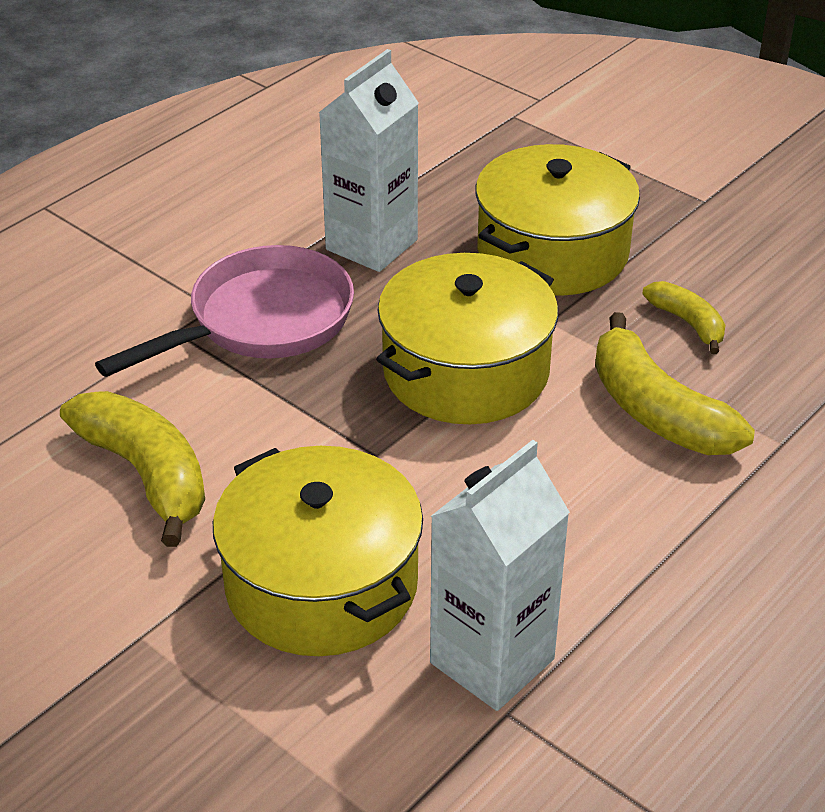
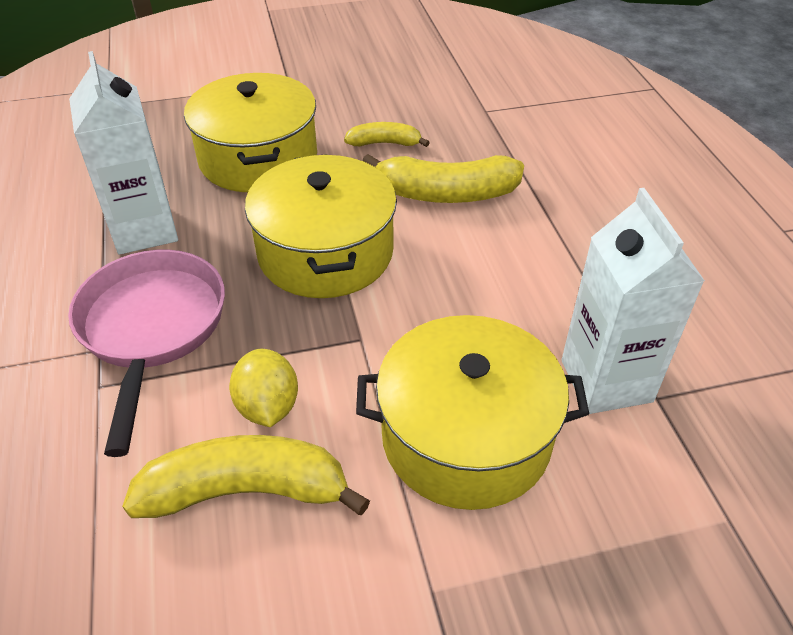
camera: 55 degrees left, 5 degrees up
(241, 438) = (268, 406): none -> yellow lemon

